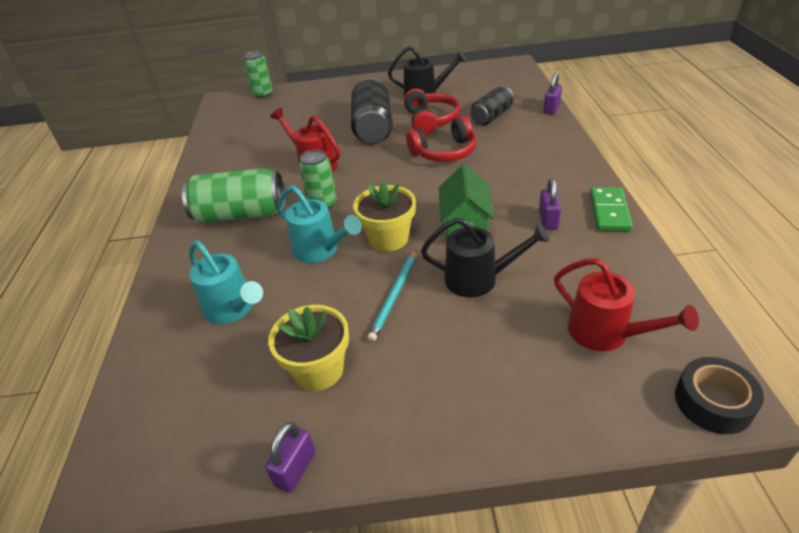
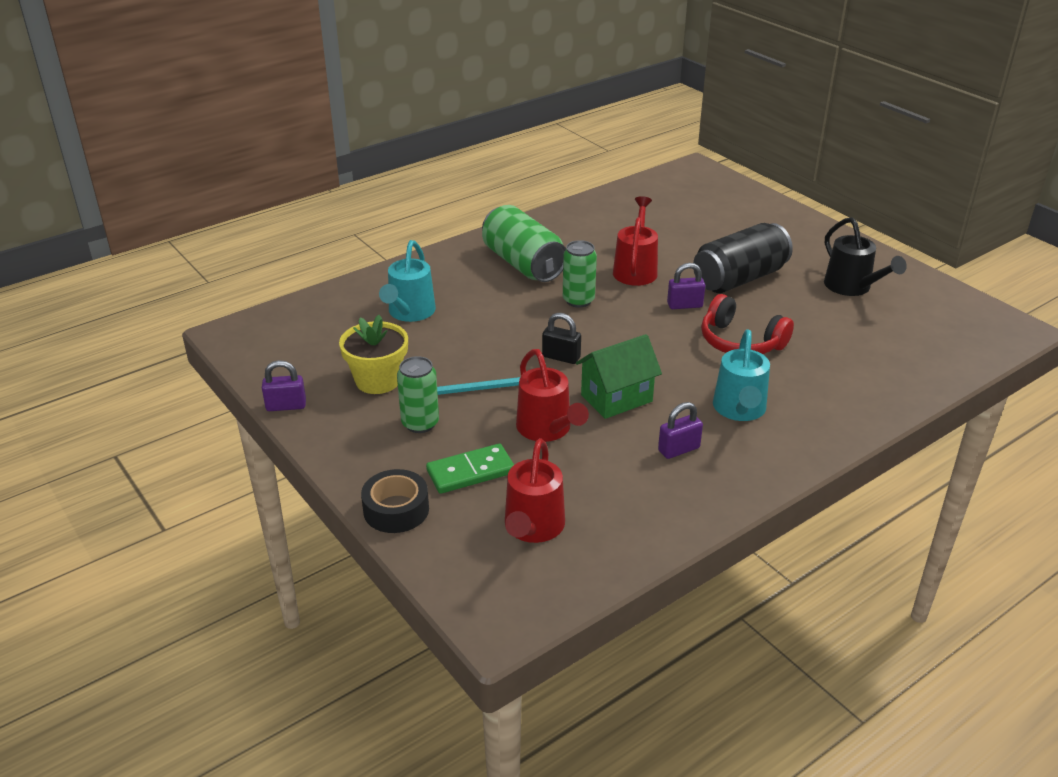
camera: 55 degrees right, 5 degrees down
(263, 94) = (731, 185): green can -> green can (420, 423)
(321, 250) = (513, 326): turquoise watering can -> turquoise watering can (739, 410)
(388, 238) = (561, 357): yellow flower pot -> black padlock
(431, 120) = (797, 311): red headphones -> none
(479, 279) = (547, 430): black watering can -> red watering can
(491, 117) = (854, 351): black can -> none
(551, 109) = (928, 392): purple padlock -> purple padlock (684, 305)
(609, 211) = (736, 490): green domino -> green domino (470, 472)
(713, 402) = (490, 613): black tape -> black tape (396, 509)

